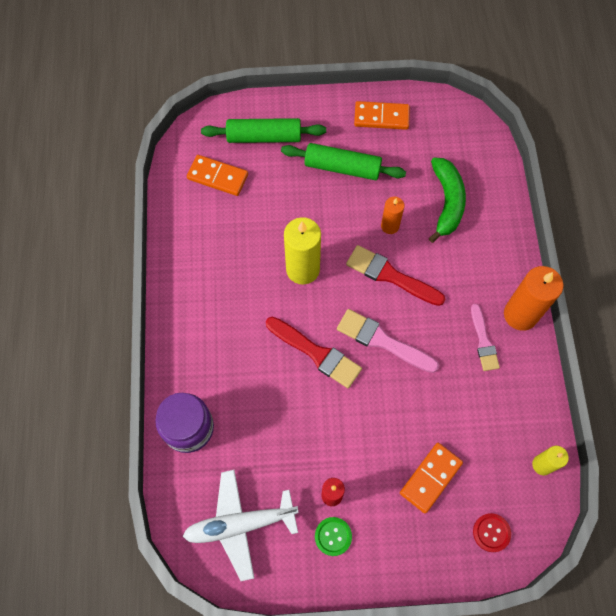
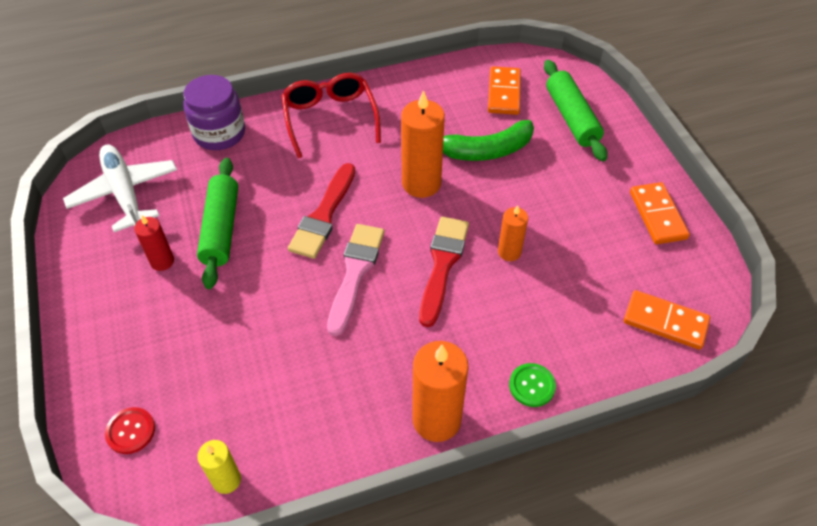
camera: 75 degrees right, 15 degrees down
(202, 325) = (330, 119): none -> red glasses
(303, 269) = (421, 183): yellow candle -> orange candle
(333, 536) = (117, 271): green button -> green button (532, 386)
(342, 168) = (567, 192): green rolling pin -> green rolling pin (221, 229)
(431, 478) = (193, 353): orange domino -> orange domino (665, 322)
(447, 202) = (569, 305): green banana -> green banana (485, 150)
(483, 341) = (384, 381): pink brush -> none

